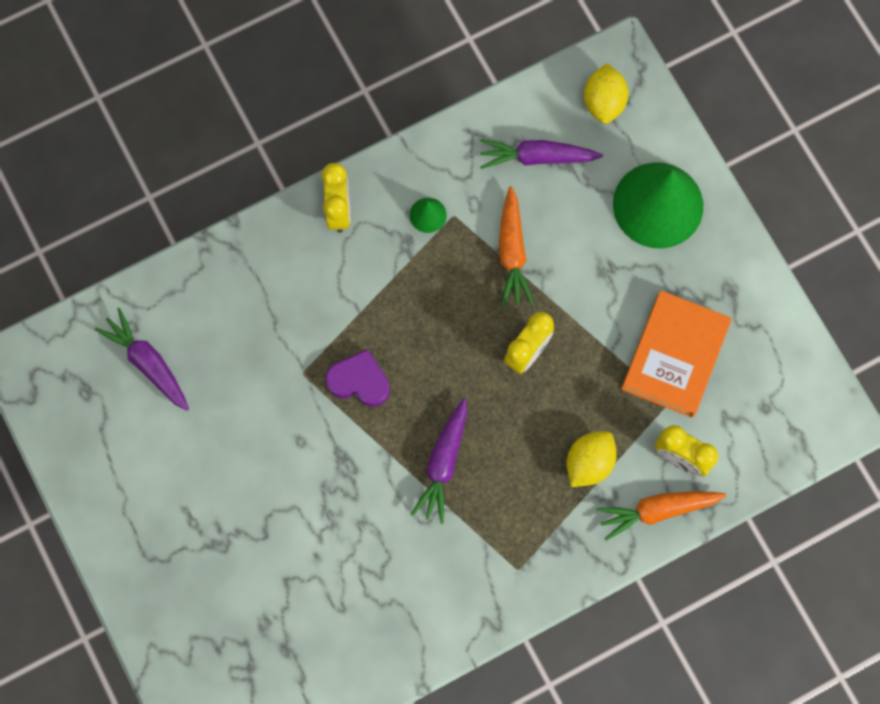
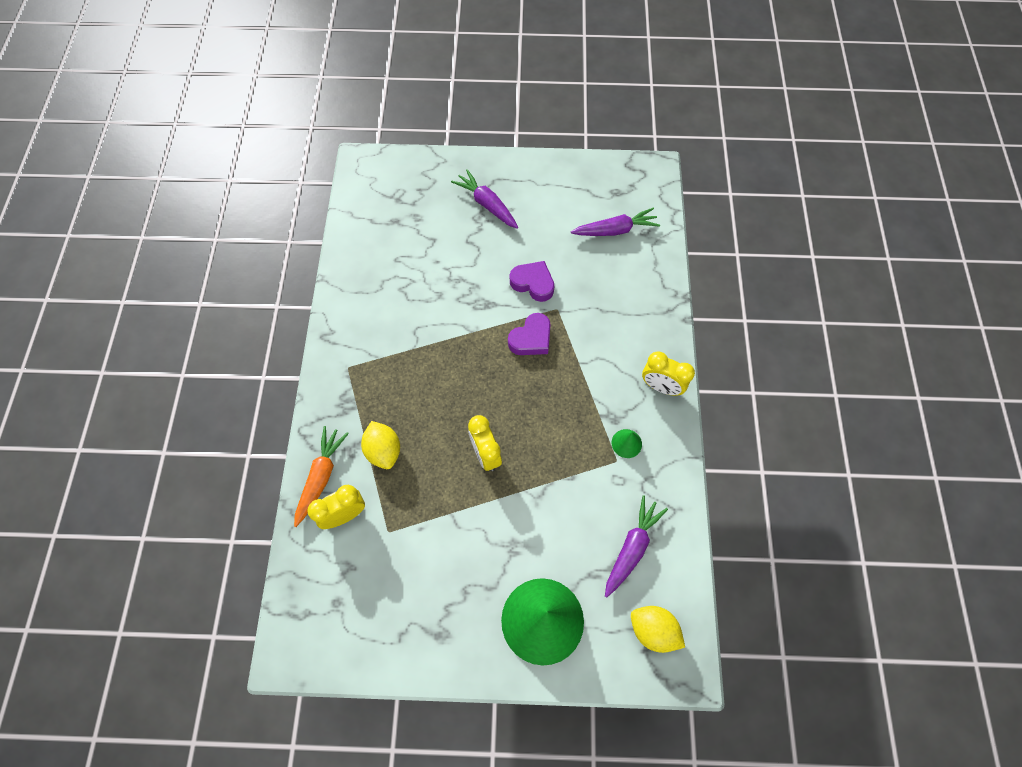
camera: 120 degrees right, 10 degrees down
(282, 420) = (533, 283): none -> purple heart
(443, 463) = (445, 360): purple carrot -> purple carrot (487, 204)
(512, 252) = (565, 486): orange carrot -> none
(674, 356) = (418, 557): orange book -> none

